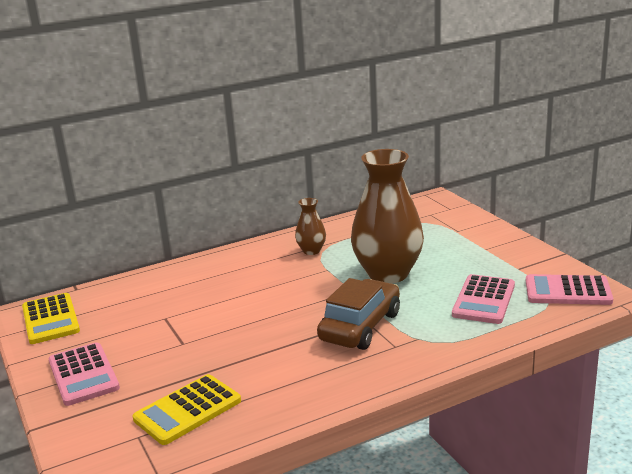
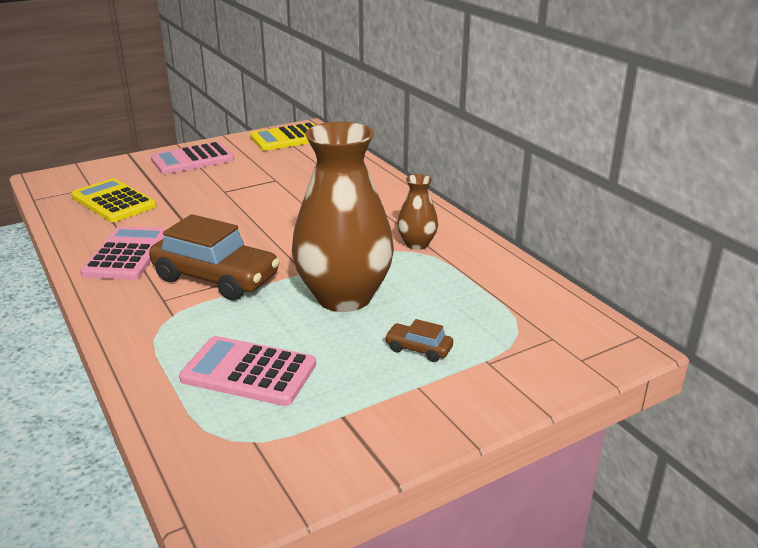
camera: 85 degrees right, 5 degrees up
(448, 249) = (418, 349): none -> brown car
(567, 291) = (251, 463): pink calculator -> pink calculator (127, 254)

